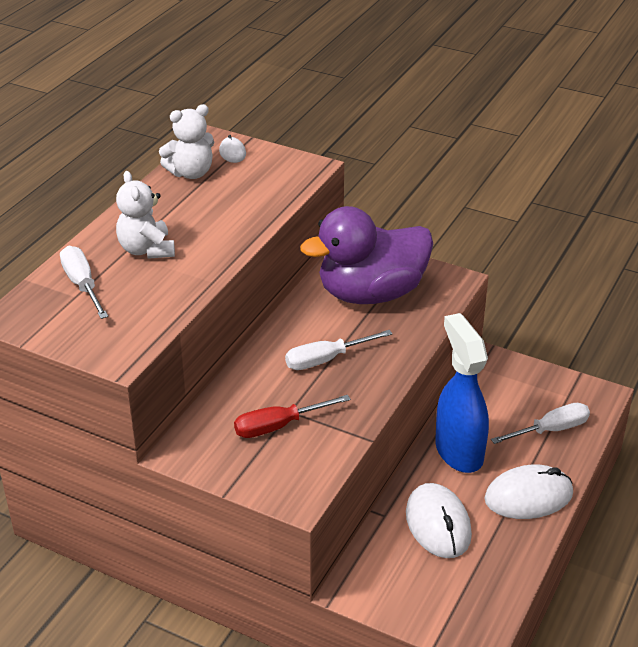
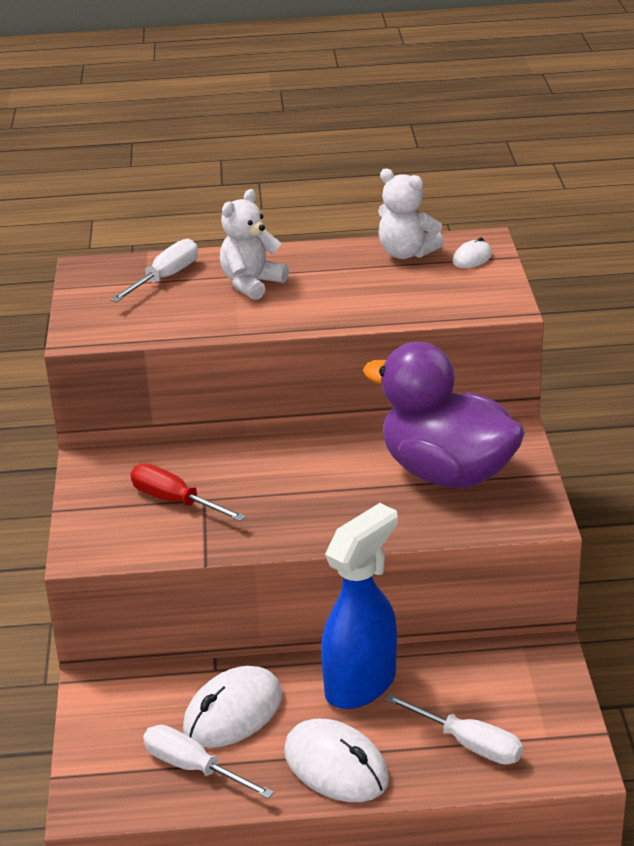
camera: 60 degrees right, 5 degrees down
(326, 360) = (304, 488): white screwdriver -> white screwdriver (193, 768)

